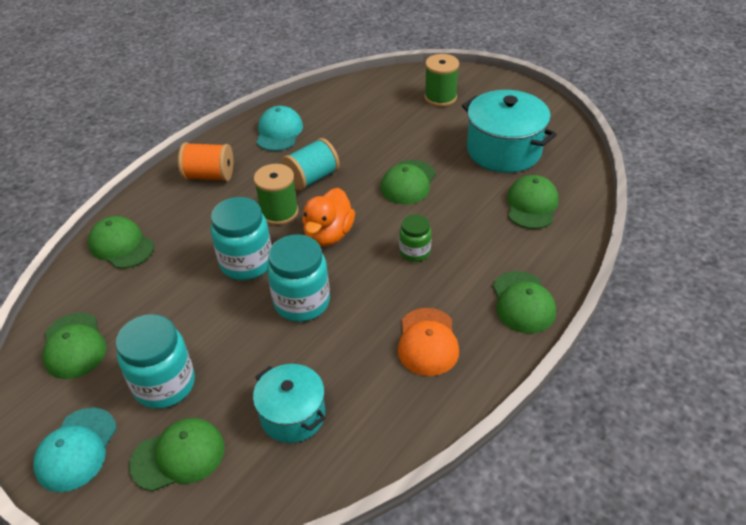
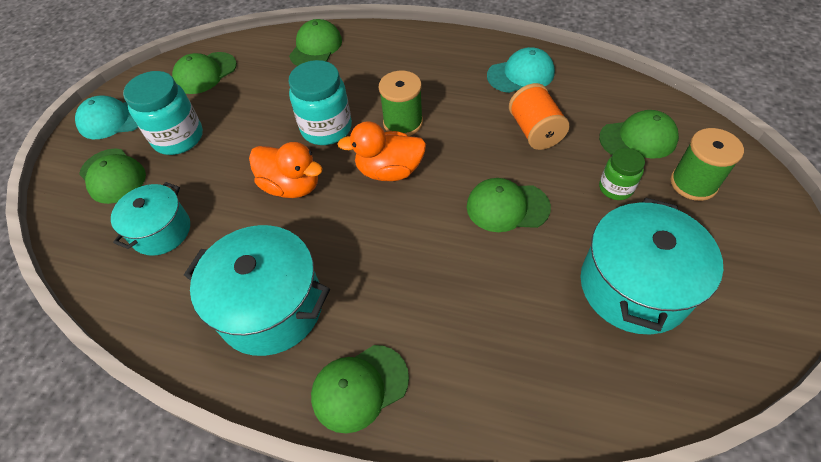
camera: 70 degrees right, 10 degrees up
(209, 176) = (426, 57): orange spool -> orange spool (535, 131)
(302, 302) = (292, 186): turquoise jar -> orange duck
(311, 178) = (465, 126): turquoise spool -> none
(415, 252) = (397, 251): green jar -> green jar (615, 188)
(427, 342) = (271, 307): orange cap -> turquoise pot
(531, 205) = (541, 351): green cap -> green cap (638, 139)

